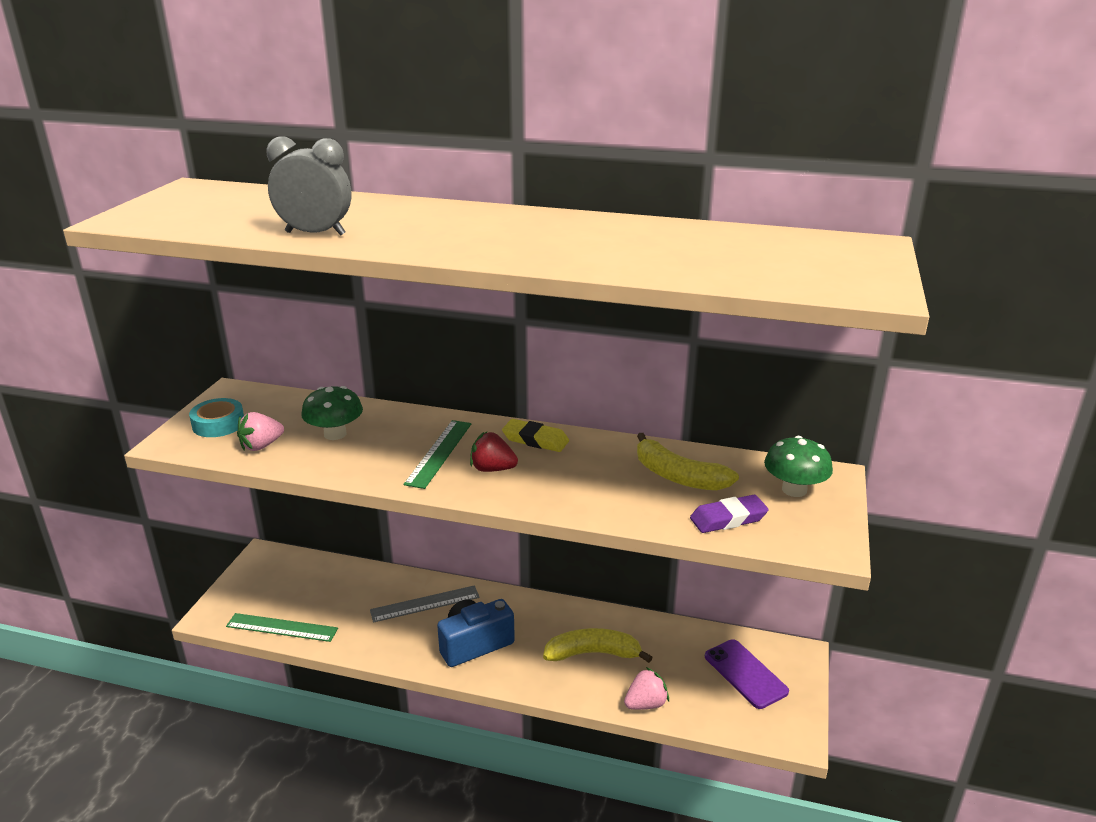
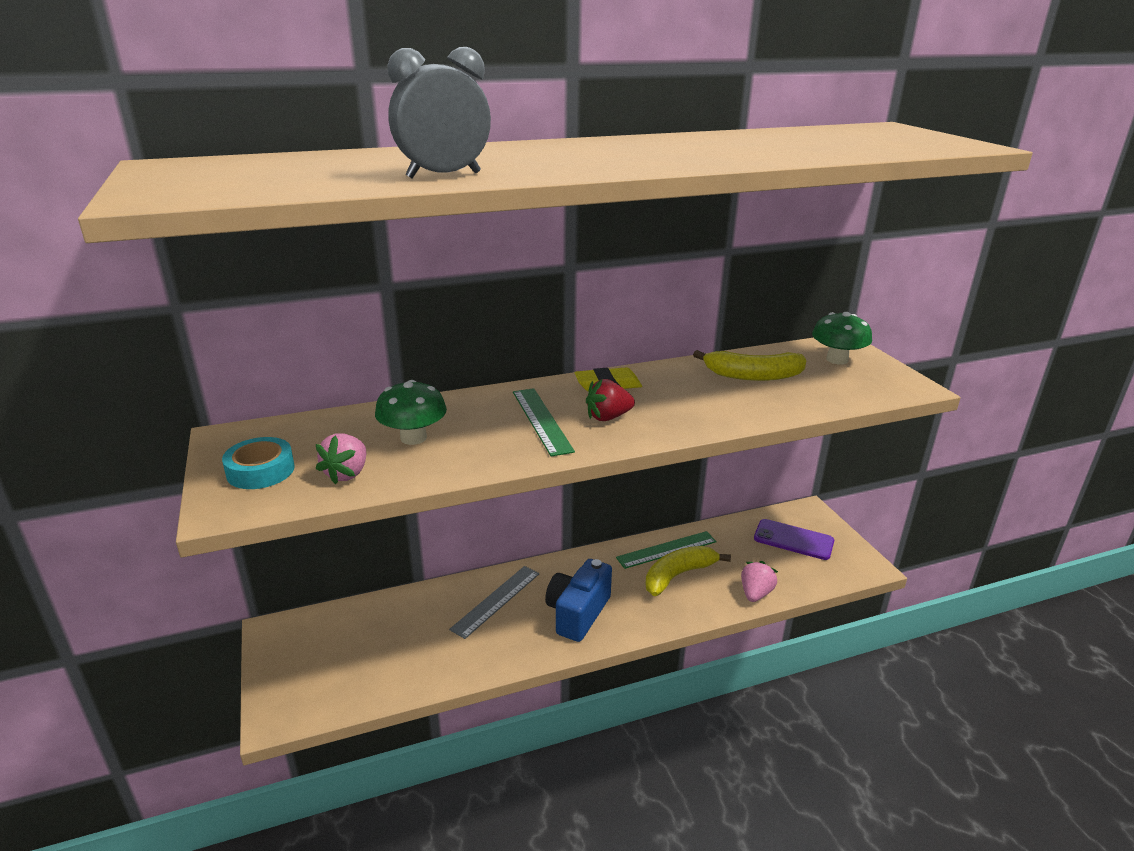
camera: 35 degrees left, 0 degrees up
(282, 627) = (374, 688): green ruler -> green ruler (666, 550)
(728, 519) = (829, 392): purple eraser -> none

